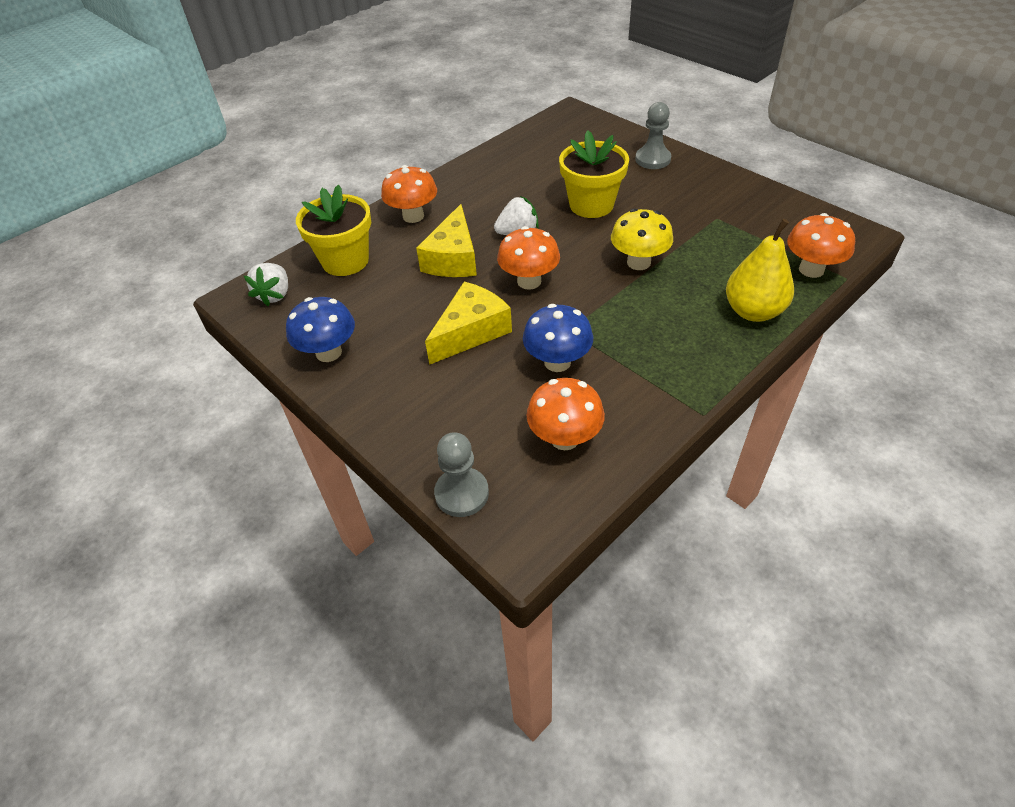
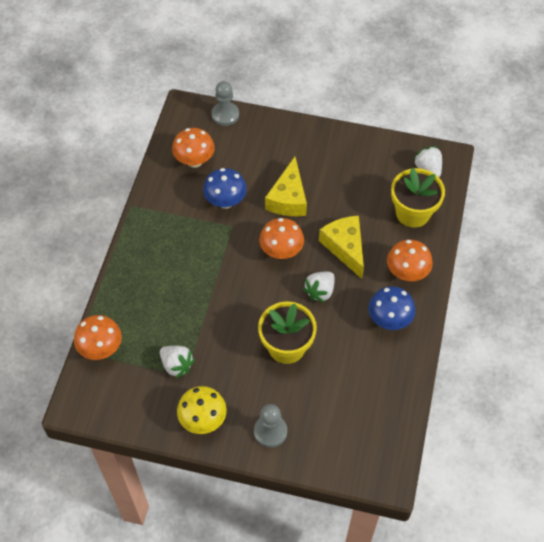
camera: 145 degrees right, 10 degrees up
(328, 352) = (356, 149): blue mushroom -> blue mushroom (389, 320)
(638, 262) = (220, 301): yellow mushroom -> yellow mushroom (203, 420)
(723, 228) = (177, 365): none -> white strawberry
(753, 311) = (128, 291): yellow pear -> none

